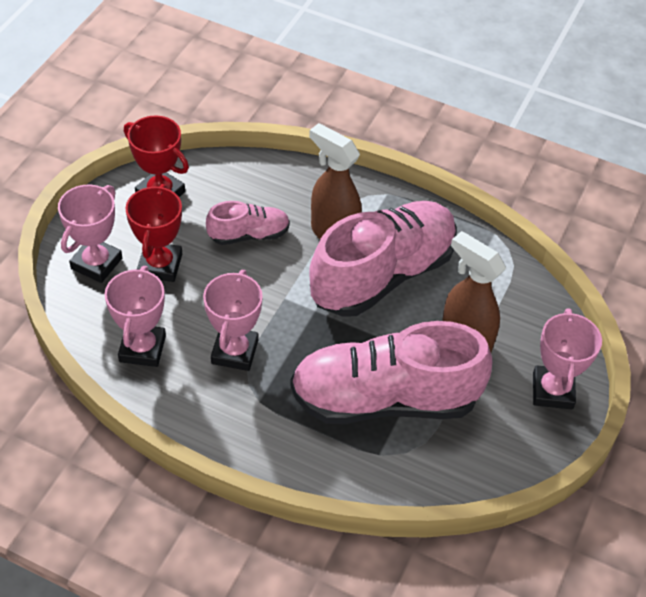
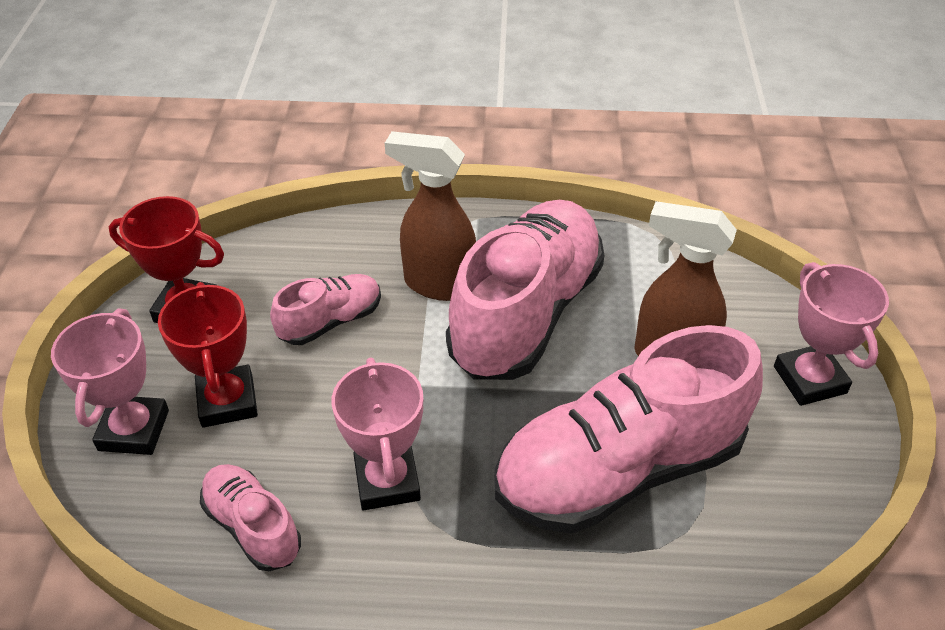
camera: 20 degrees left, 5 degrees down
(142, 348) = (253, 526): pink trophy -> pink shoe

